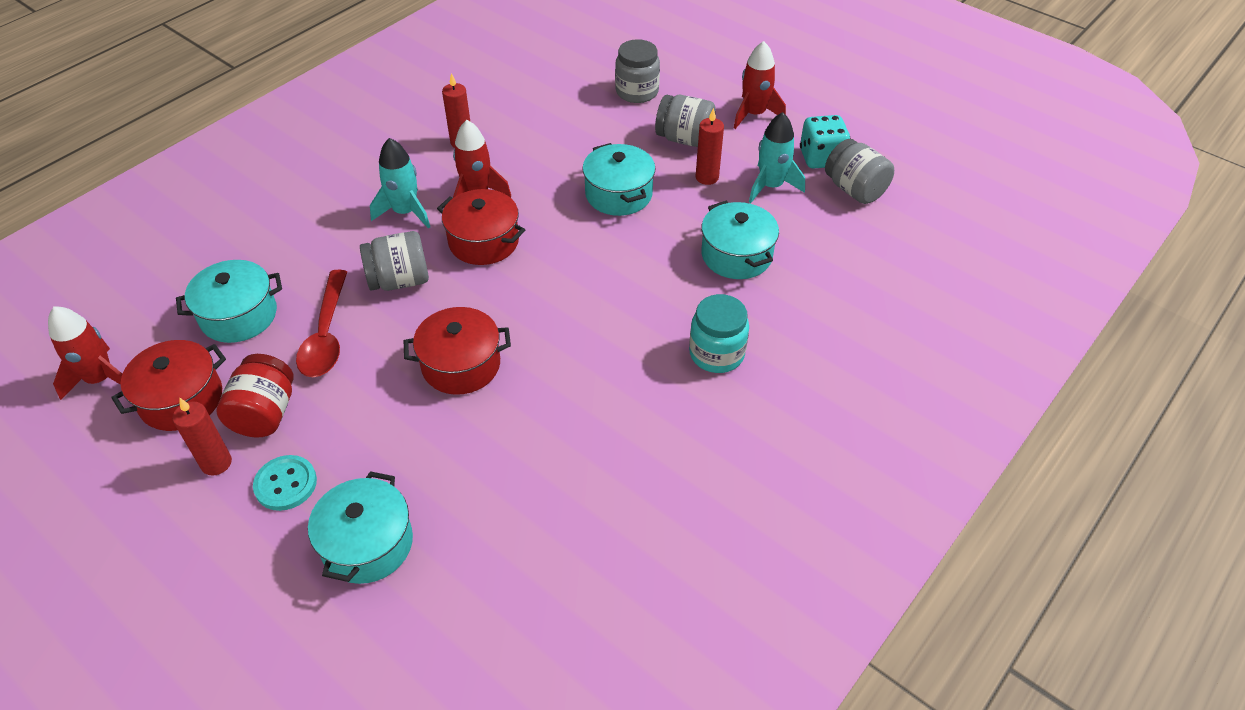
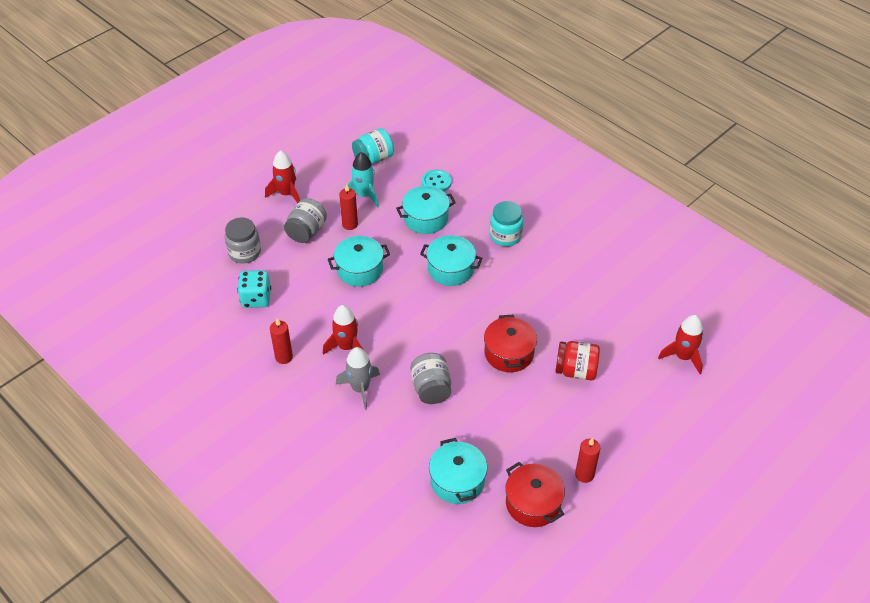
camera: 85 degrees left, 0 degrees up
(100, 379) = (513, 558): red rocket -> red rocket (683, 357)
(265, 414) = (545, 453): red jar -> red jar (576, 371)
(286, 484) = (599, 436): turquoise button -> turquoise button (436, 182)
(326, 335) = (479, 426): red spoon -> none
(367, 544) = (637, 392): turquoise pot -> turquoise pot (451, 269)
(405, 212) = (360, 389): turquoise rocket -> grey rocket
(484, 241) = (397, 343): red pot -> none
(821, 158) = (340, 169): turquoise dice -> turquoise dice (256, 298)
(854, 190) = (373, 159): grey jar -> turquoise jar

